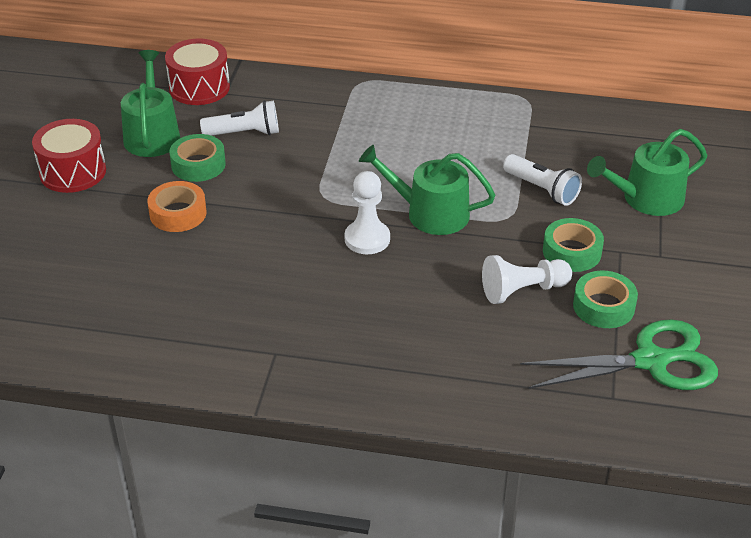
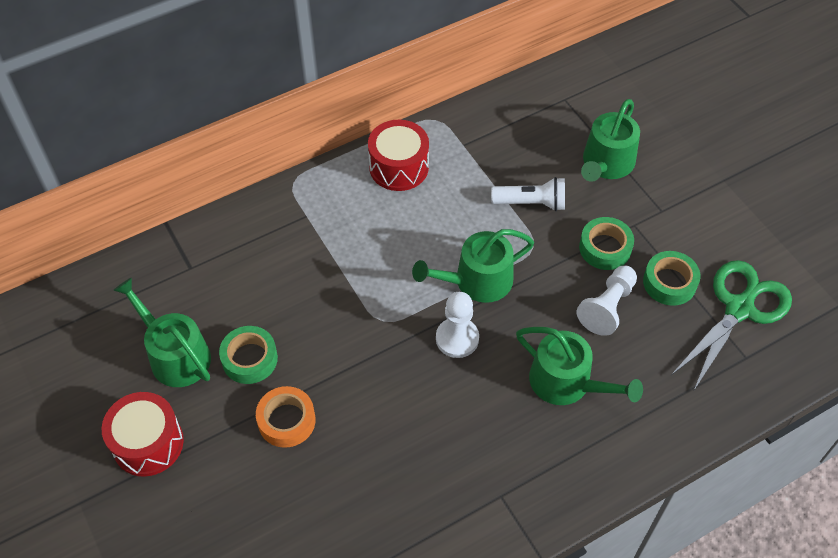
camera: 40 degrees left, 15 degrees up
(199, 87) = (162, 276): red drum -> red drum (399, 167)
(244, 133) = (253, 300): white flashlight -> none
(422, 318) = (567, 383): none -> green watering can

